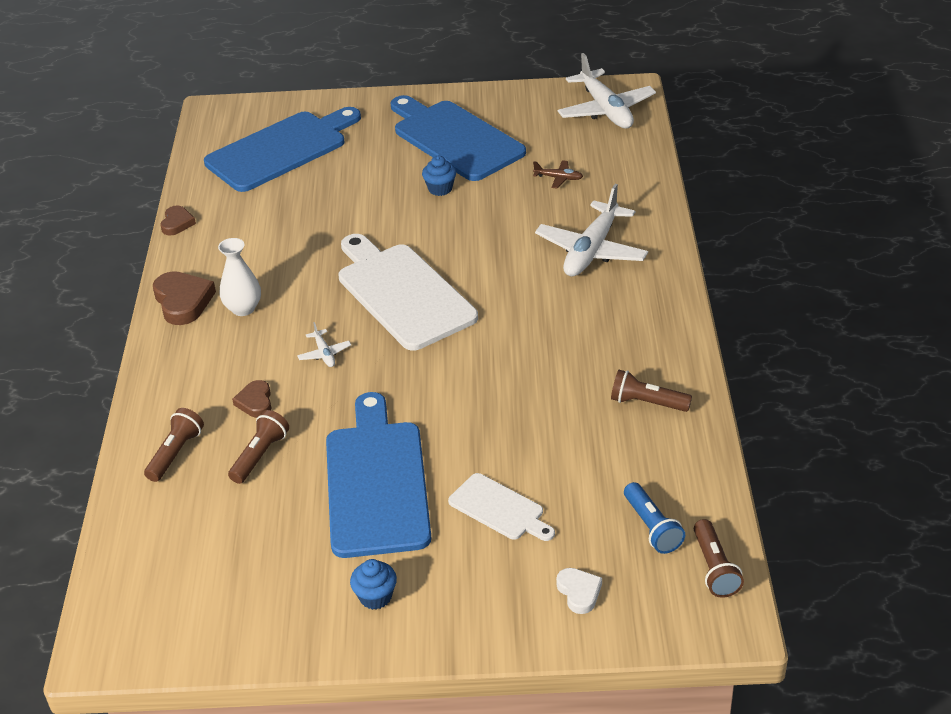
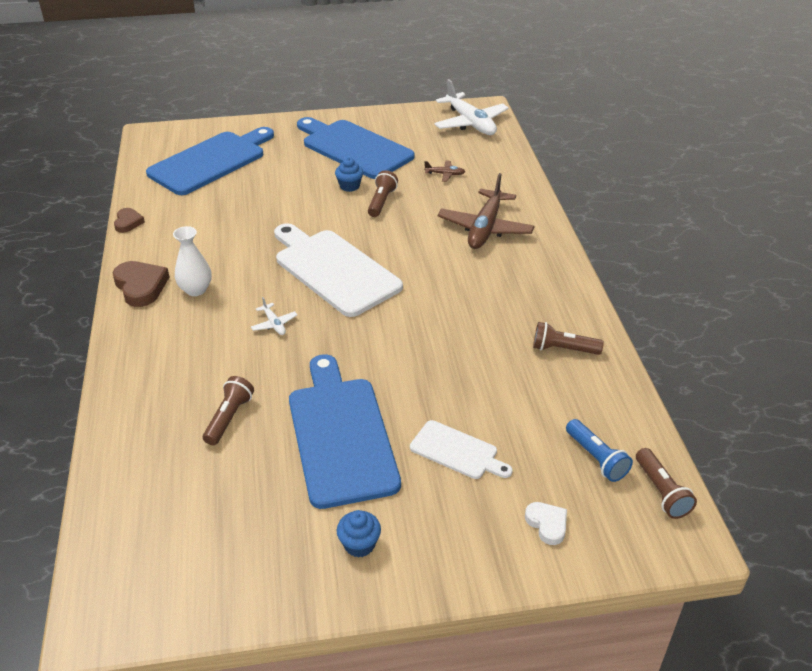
camera: 10 degrees left, 0 degrees up
(175, 453) = (149, 421): brown flashlight -> brown flashlight (381, 202)
(255, 402) = (218, 370): brown heart -> none
(591, 251) = (485, 228): white plane -> brown plane

